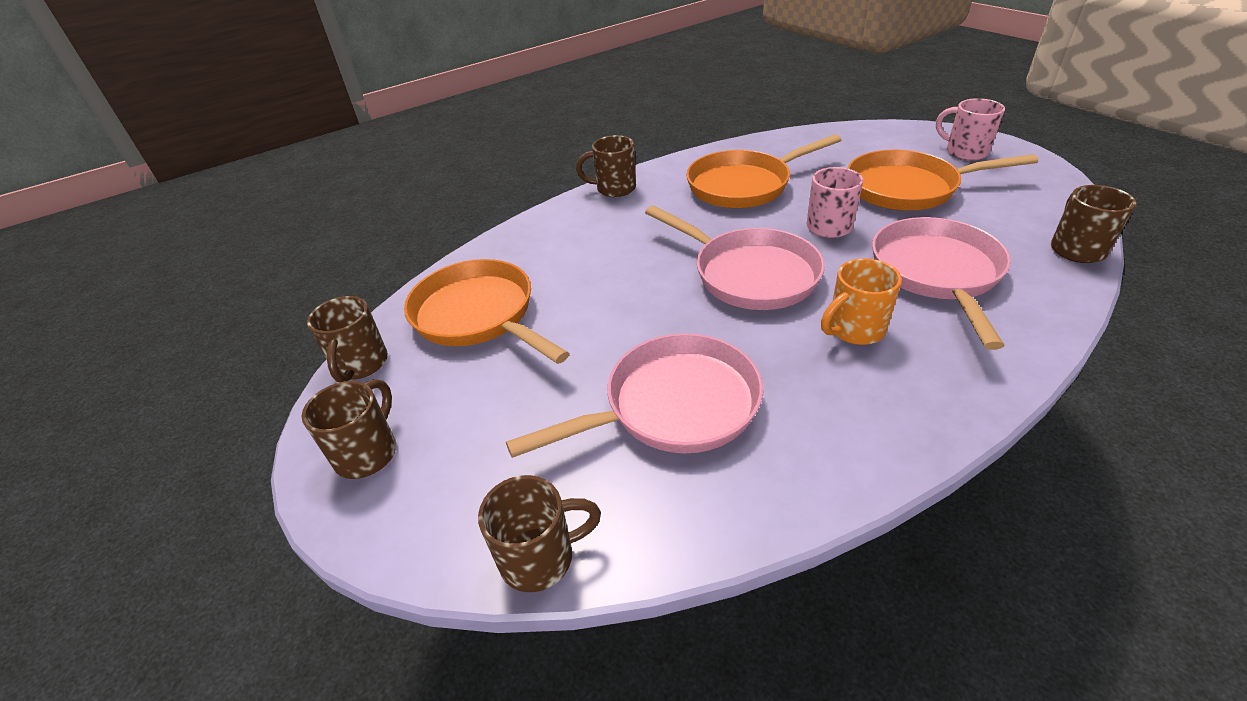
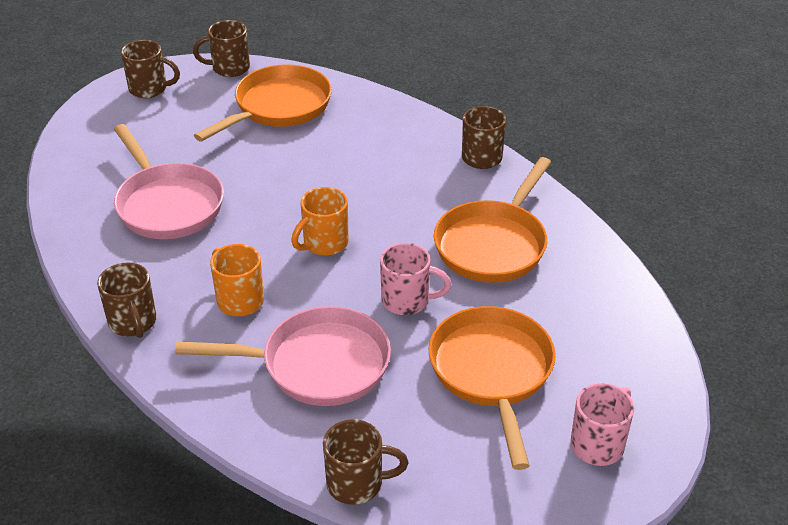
camera: 80 degrees right, 0 degrees up
(540, 557) = (62, 161): brown mug -> brown mug (133, 323)
(744, 185) = (493, 244): orange pan -> orange pan turned 120 degrees counterclockwise
(749, 274) = (324, 244): pink pan -> orange mug

